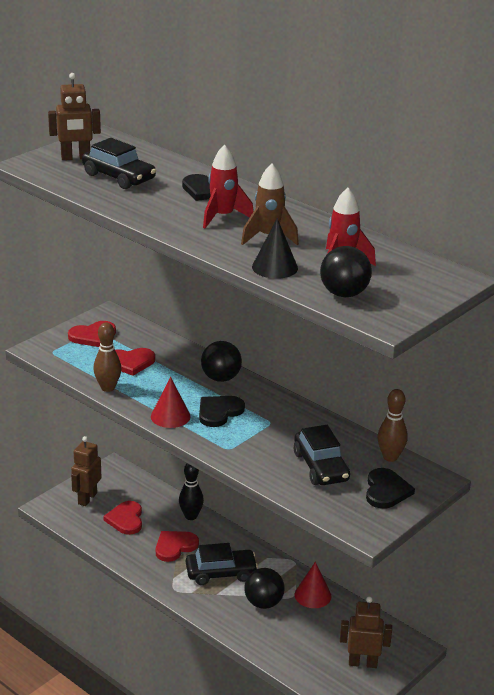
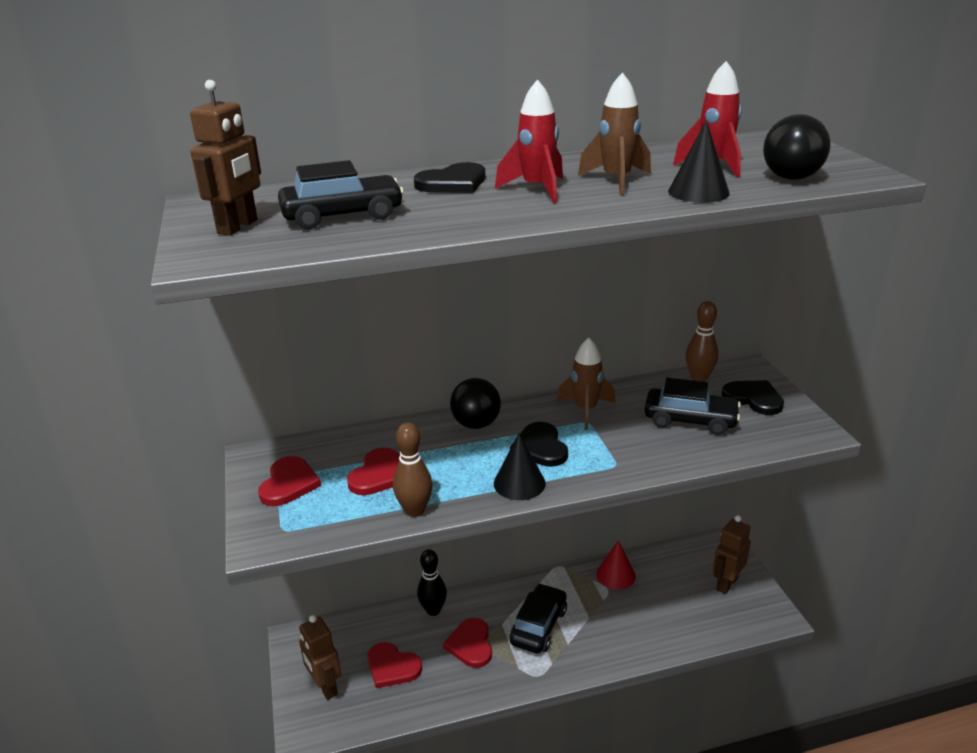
camera: 55 degrees left, 0 degrees up
(170, 416) = (519, 483): red cone -> black cone
(263, 603) = (605, 614): black ball -> none
(285, 417) = (586, 410): none -> brown rocket

